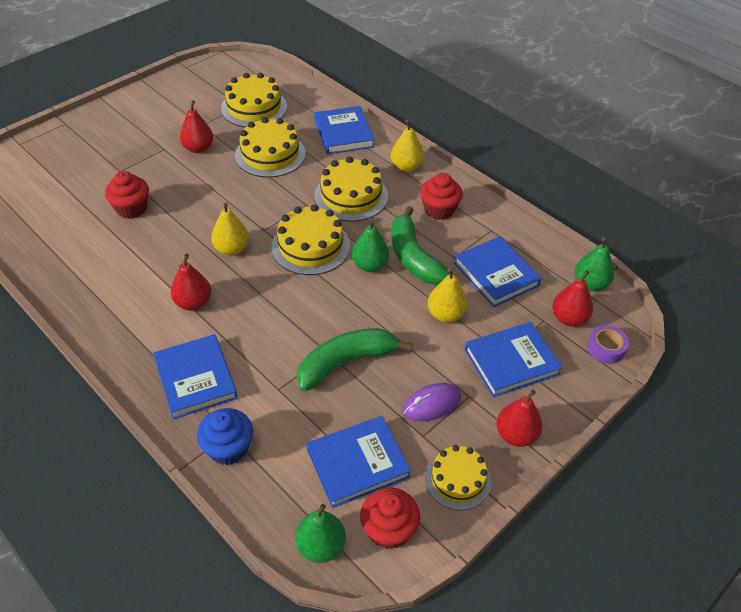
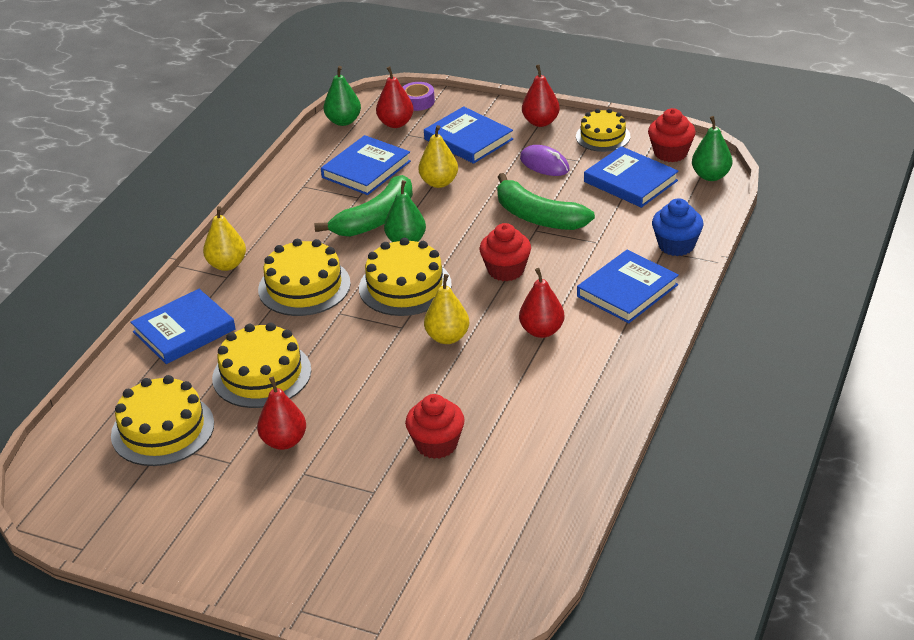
camera: 110 degrees left, 10 degrees down
(439, 210) = (291, 223): red cupcake -> red cupcake (506, 270)

